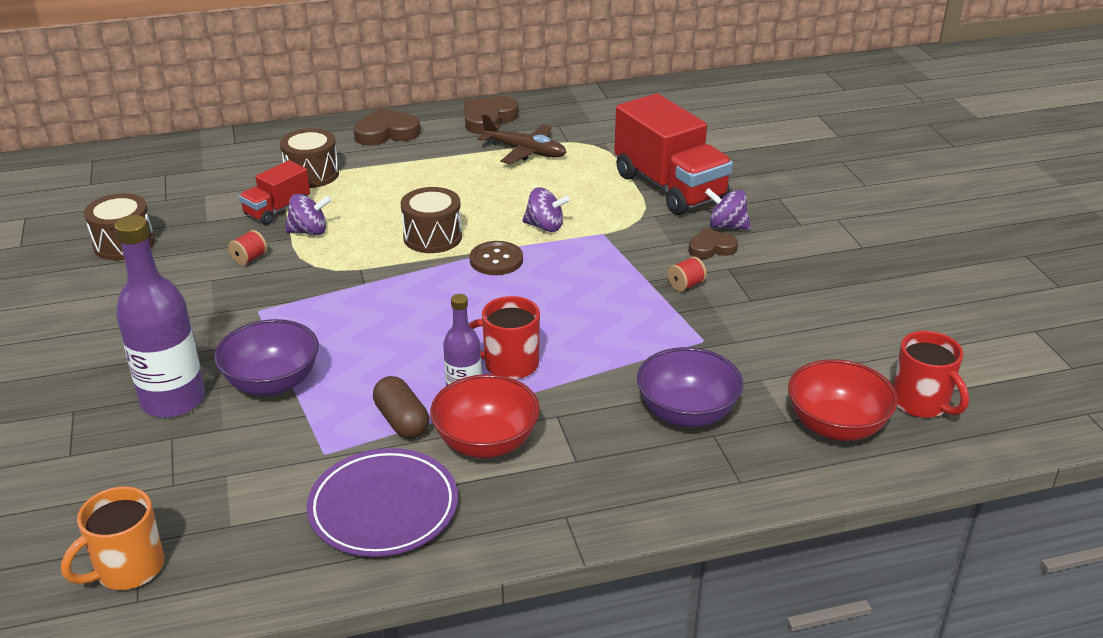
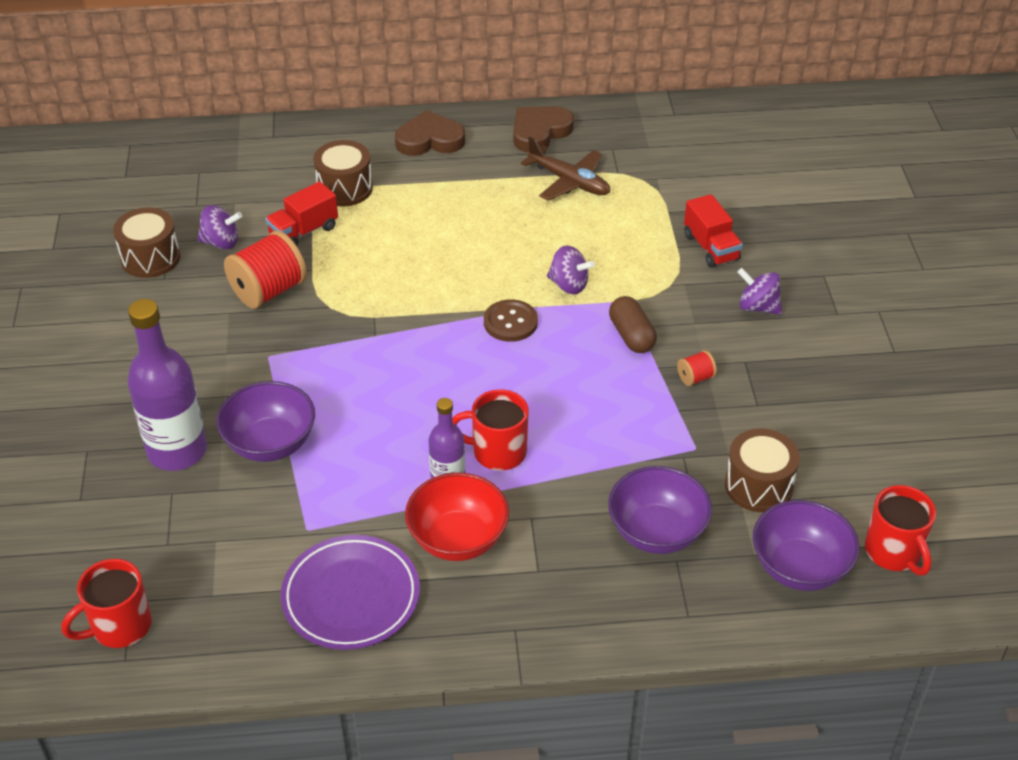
camera: 10 degrees right, 10 degrees up
(128, 569) = (119, 626): orange mug -> red mug
(249, 258) = (268, 291): red spool -> red spool, size x2.17
(309, 231) = (331, 263): purple spinning top -> purple spinning top (221, 242)
(402, 421) = (384, 503): brown capsule -> brown capsule (631, 336)
(432, 237) = (452, 285): brown drum -> brown drum (758, 485)
(669, 187) = (711, 247): red truck -> red truck, size x0.52
(711, 248) = (734, 333): brown heart -> none
(836, 426) = (799, 567): red bowl -> purple bowl

